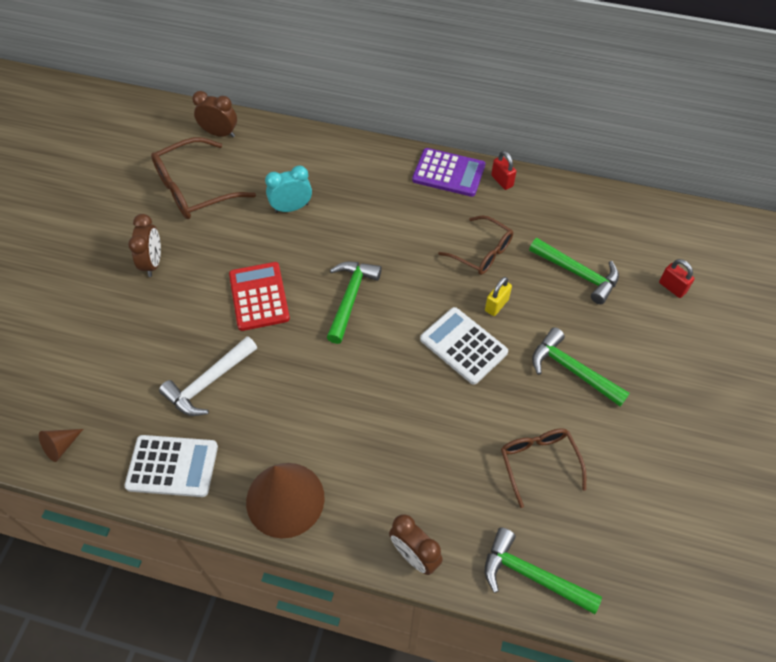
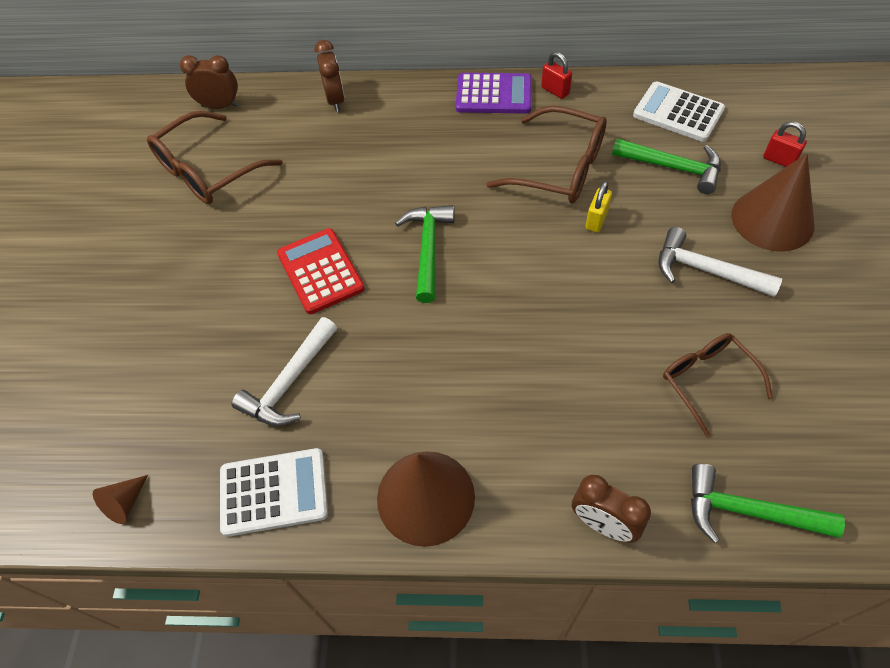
camera: 10 degrees left, 0 degrees up
(153, 263) = (181, 262): brown clock -> brown clock (335, 100)
(291, 208) = (328, 167): turquoise clock -> none
(463, 346) = (575, 272): white calculator -> white calculator (678, 113)
(482, 252) = (560, 168): brown glasses -> brown glasses, size x1.52
(572, 370) = (706, 270): green hammer -> white hammer
(645, 339) = (772, 219): none -> brown cone

